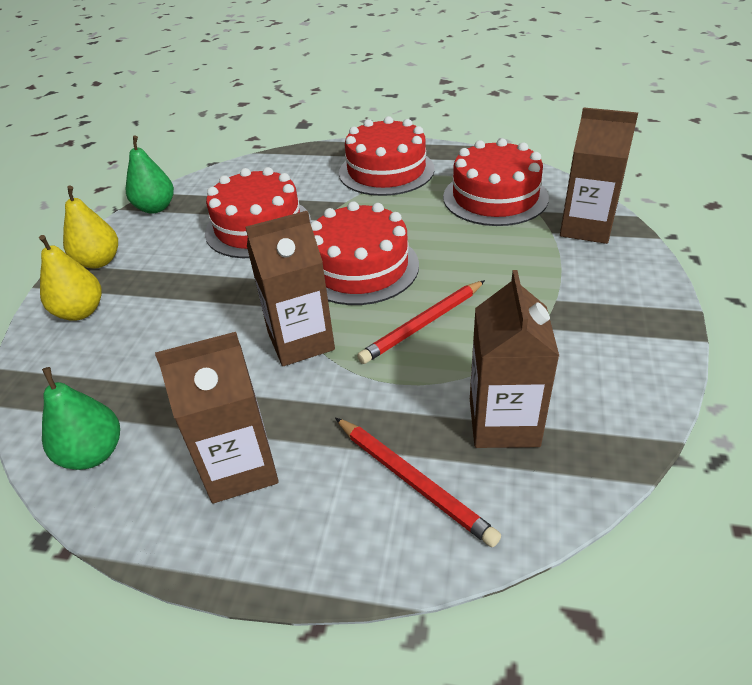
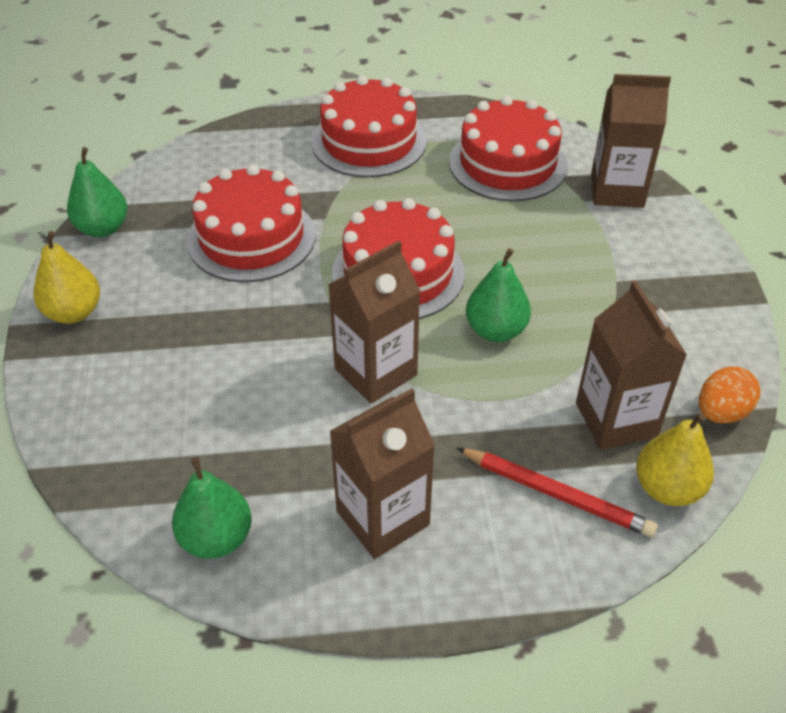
camera: 20 degrees left, 5 degrees up
(80, 312) = (93, 381): yellow pear -> yellow pear (667, 488)
(423, 324) = (495, 330): red pencil -> green pear
(619, 436) = (721, 412): none -> orange egg

